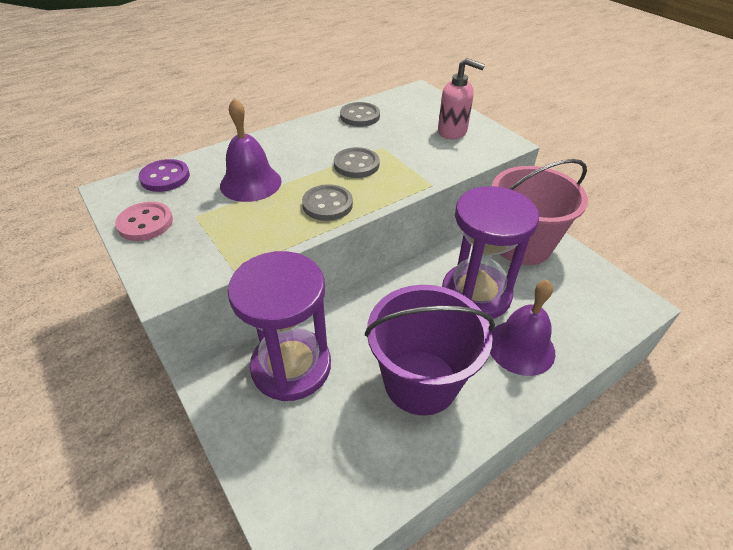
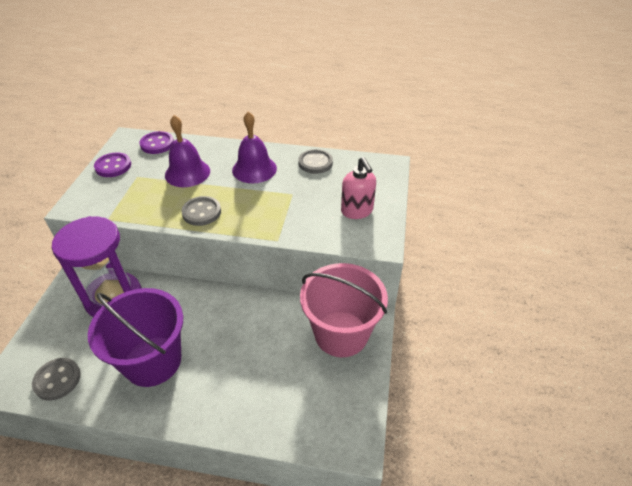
camera: 45 degrees right, 0 degrees up
(145, 223) = (113, 166): pink button -> purple button
(356, 164) = (257, 196): grey button -> grey button (57, 380)
(476, 294) = (258, 340): purple hourglass -> none
(521, 347) = (231, 394): purple bell -> purple bell (254, 169)

